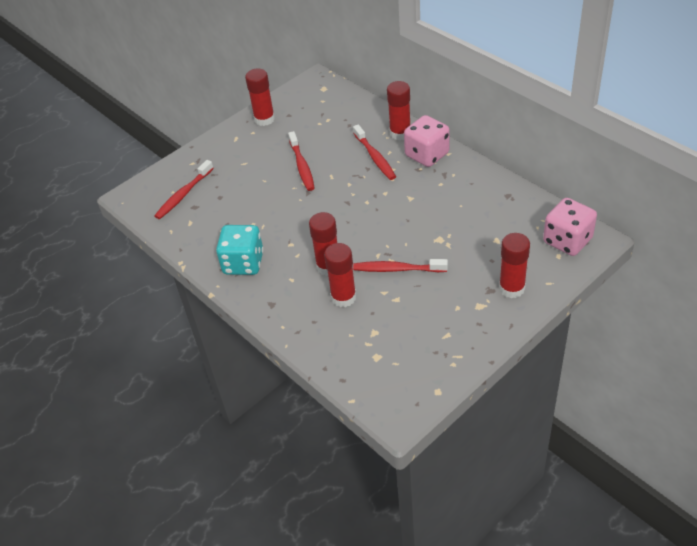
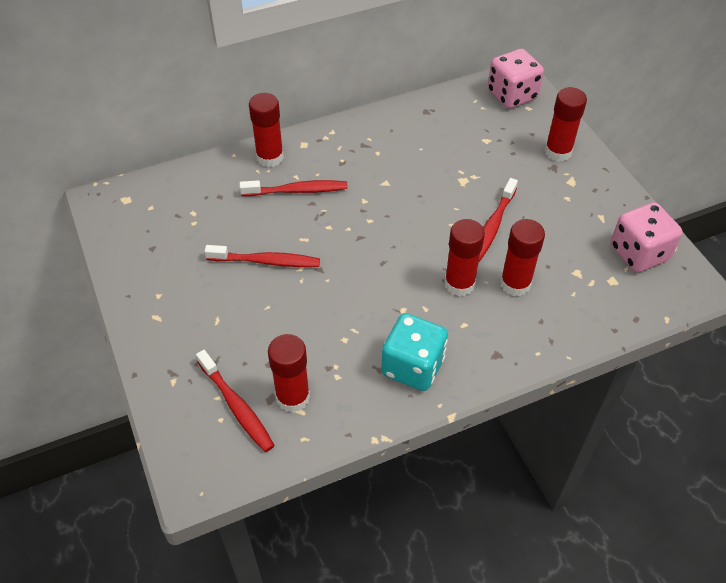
camera: 75 degrees left, 5 degrees up
(264, 119) = (140, 275): red glue stick -> red glue stick (293, 397)
(427, 155) = (323, 148): pink dice -> pink dice (639, 253)

